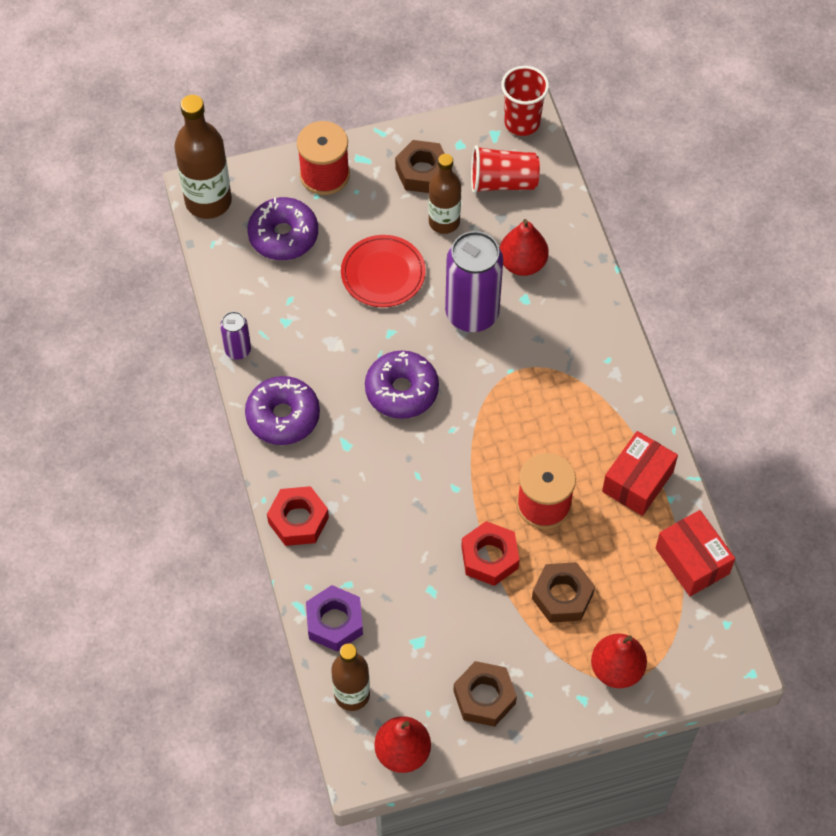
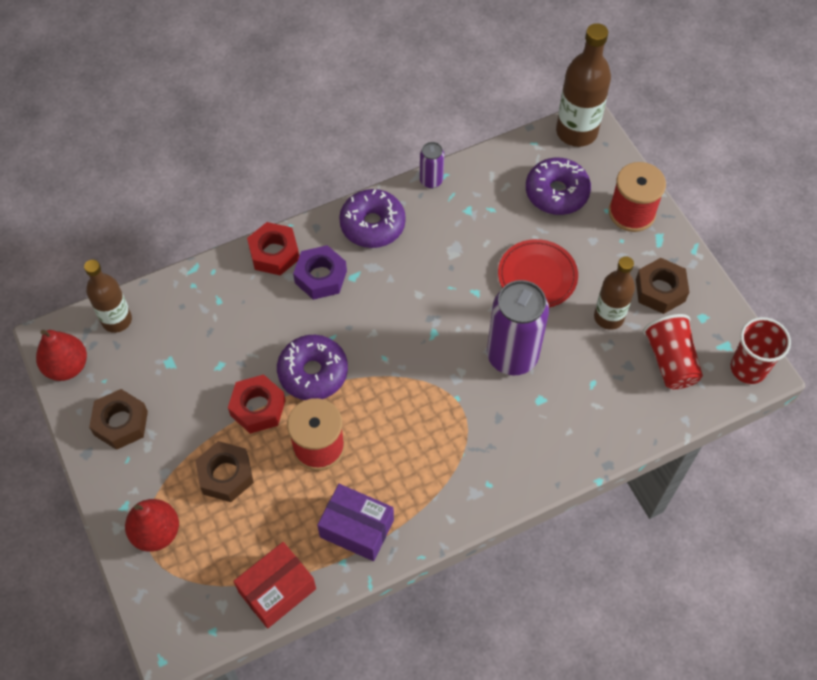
camera: 80 degrees right, 0 degrees up
(335, 622) = (182, 296): purple nut -> purple nut (320, 277)
(401, 390) = (416, 311): purple donut -> purple donut (313, 373)
(522, 263) = (580, 392): red pear -> none
(637, 481) = (357, 528): red box -> purple box

